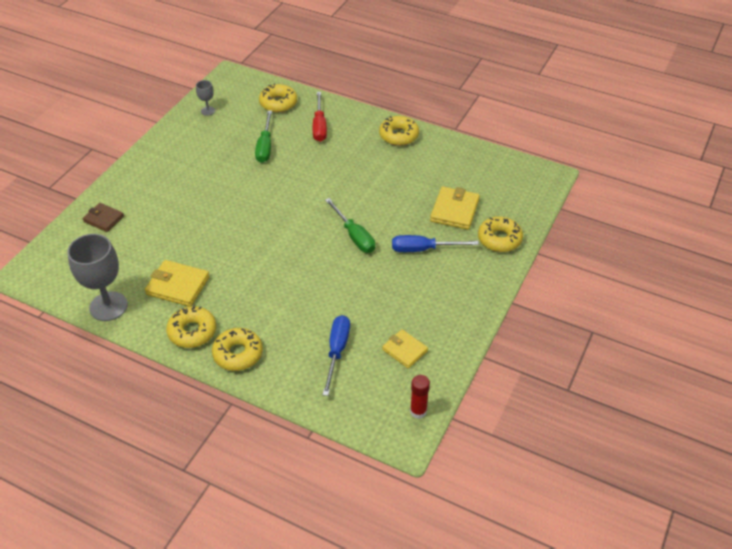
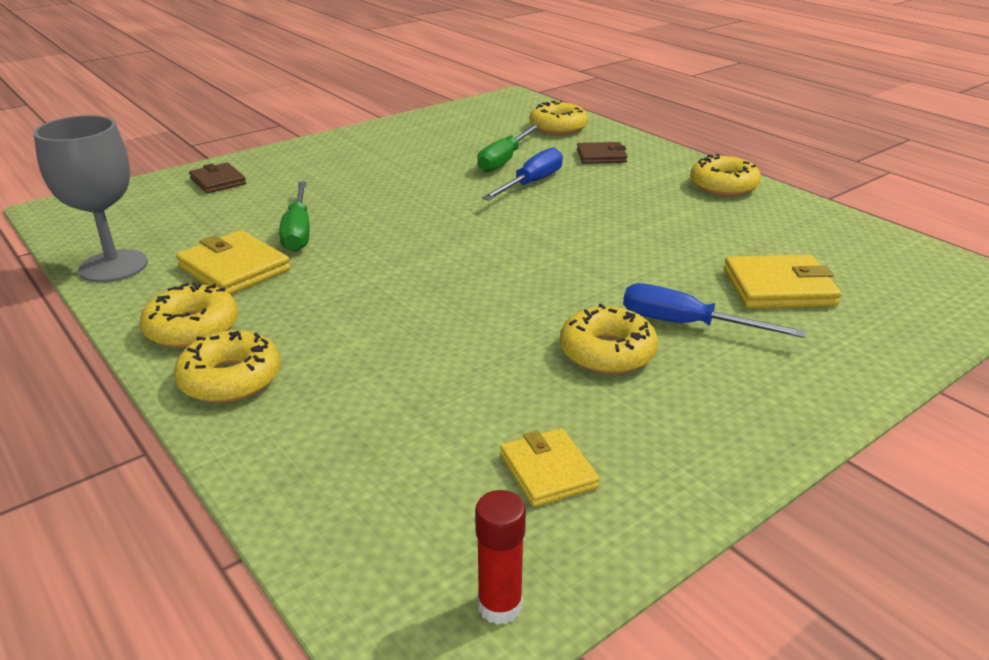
camera: 25 degrees right, 15 degrees down
(208, 111) = (456, 118): grey goblet -> none
(319, 126) = (601, 156): red screwdriver -> brown wallet
(337, 351) = (408, 429): blue screwdriver -> blue screwdriver (531, 183)
(354, 236) = (568, 278): green screwdriver -> green screwdriver (298, 231)
(454, 210) = (778, 287): yellow wallet -> yellow wallet turned 45 degrees clockwise
(499, 239) = (857, 347): yellow donut -> yellow donut (607, 352)

